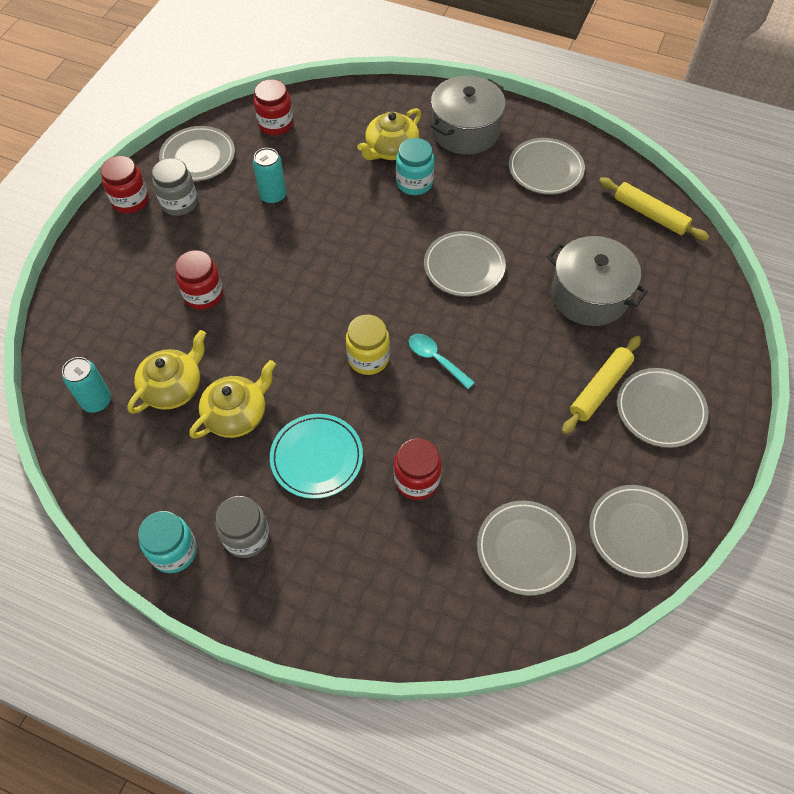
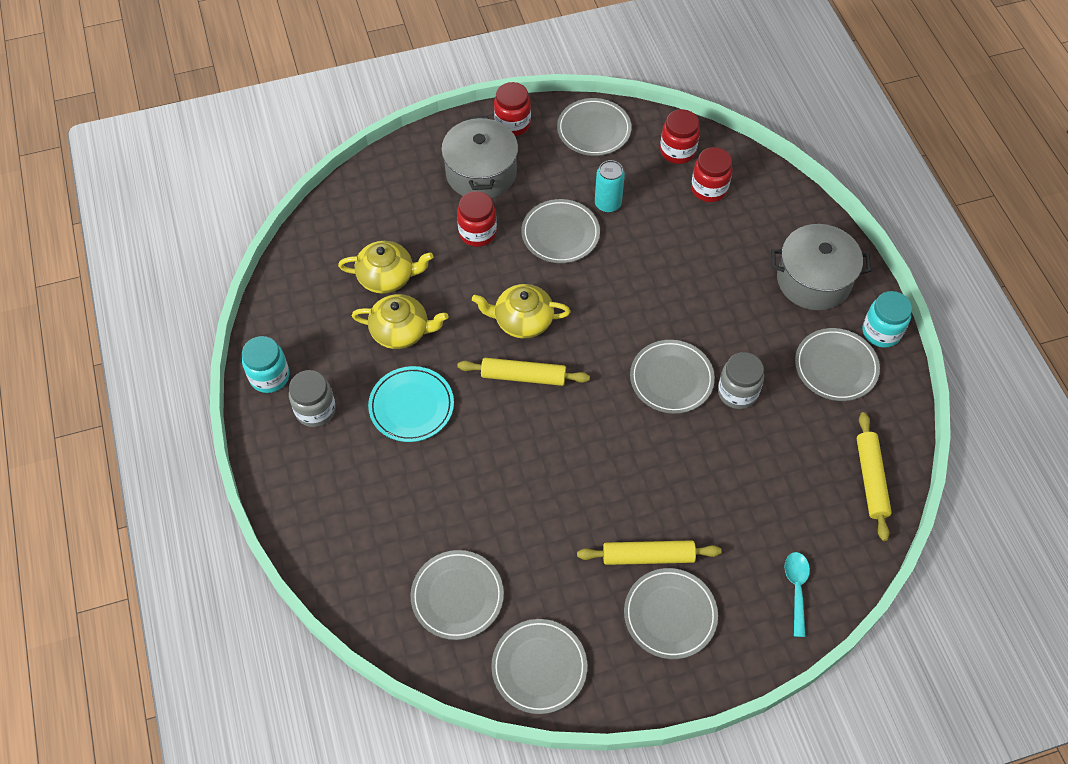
camera: 50 degrees right, 0 degrees up
(96, 401) = (337, 242): turquoise can -> none
(179, 203) = (541, 153): grey jar -> grey jar (737, 392)
(266, 243) = (560, 234): none -> grey plate
(368, 358) = (523, 376): yellow jar -> yellow rolling pin
(391, 149) = (736, 244): yellow teapot -> yellow teapot (522, 320)
(414, 183) = (719, 285): turquoise jar -> turquoise jar (881, 332)
(416, 480) = (450, 483): red jar -> red jar (709, 189)
(436, 359) = (565, 421): turquoise spoon -> turquoise spoon (796, 589)
(589, 295) = (734, 488): grey pot -> grey pot (481, 173)

